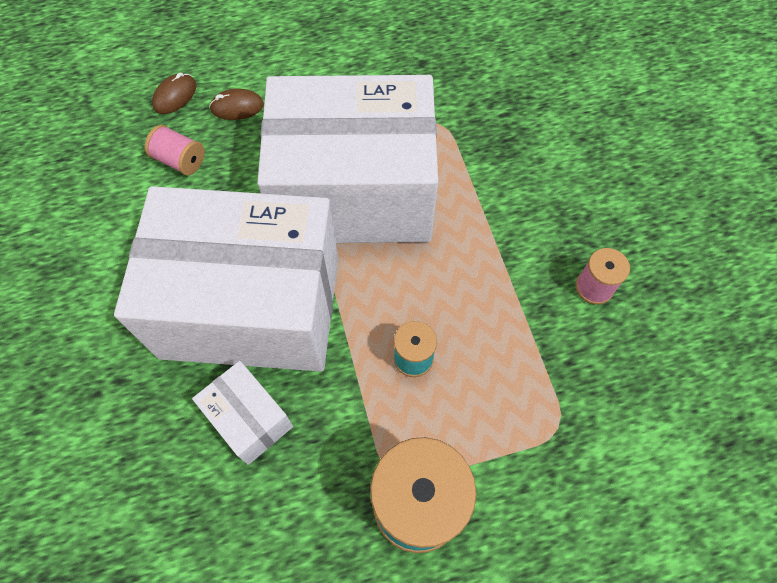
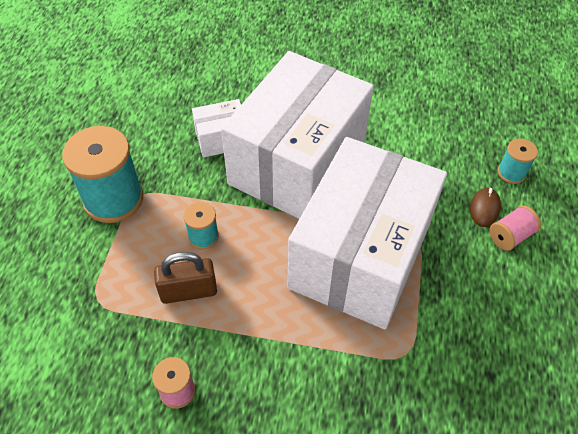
camera: 115 degrees right, 10 degrees down
(175, 96) = (511, 173): brown mouse -> turquoise spool
(180, 160) = (442, 159): pink spool -> pink spool (510, 236)
(489, 335) = (188, 291): none -> brown padlock

